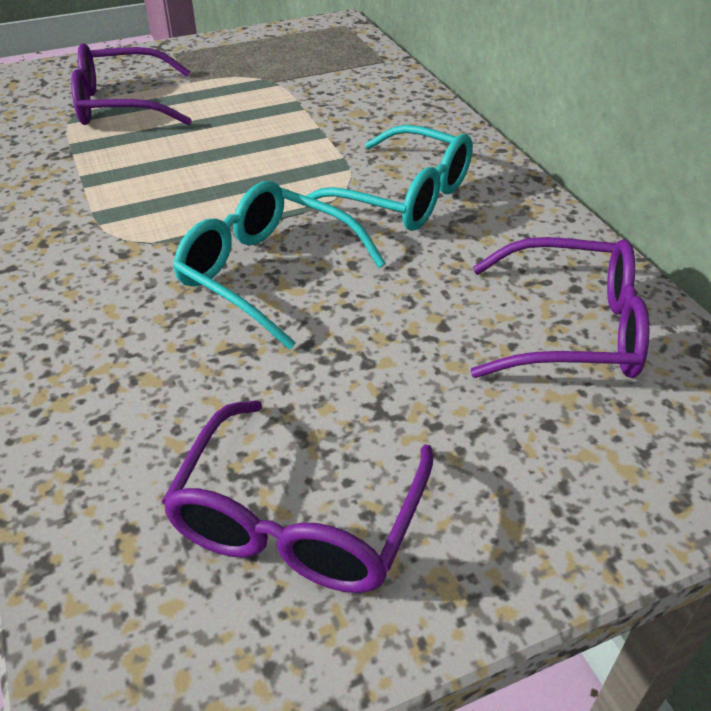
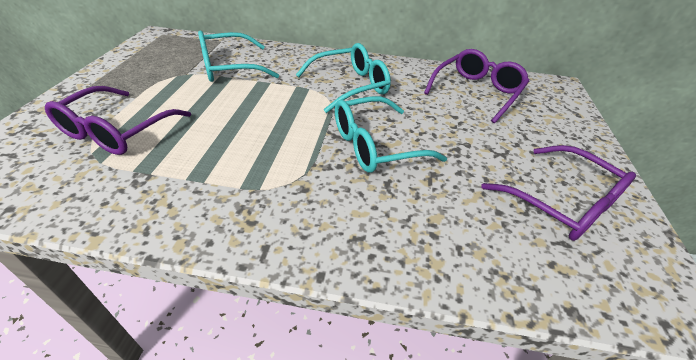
camera: 60 degrees left, 0 degrees up
(325, 96) = (229, 68): none -> turquoise glasses

